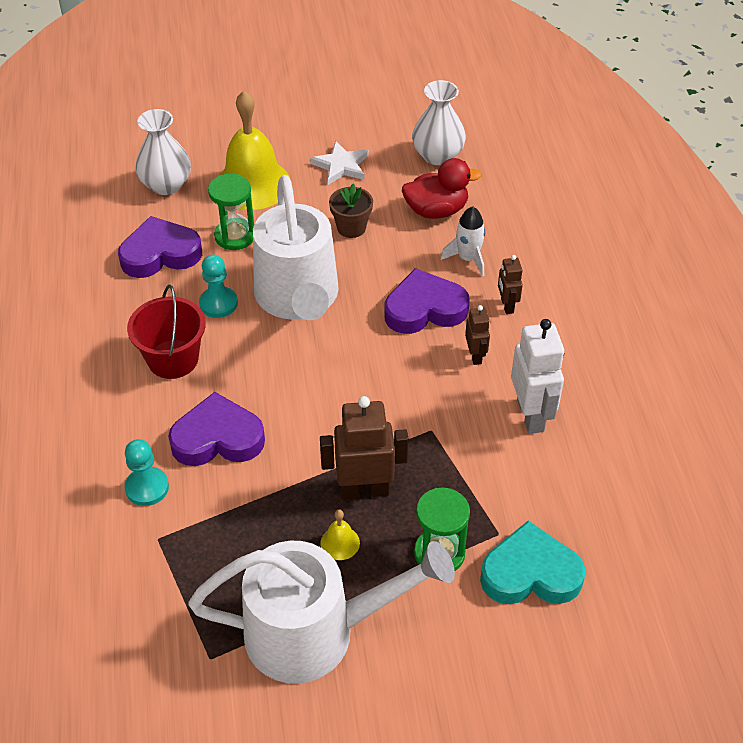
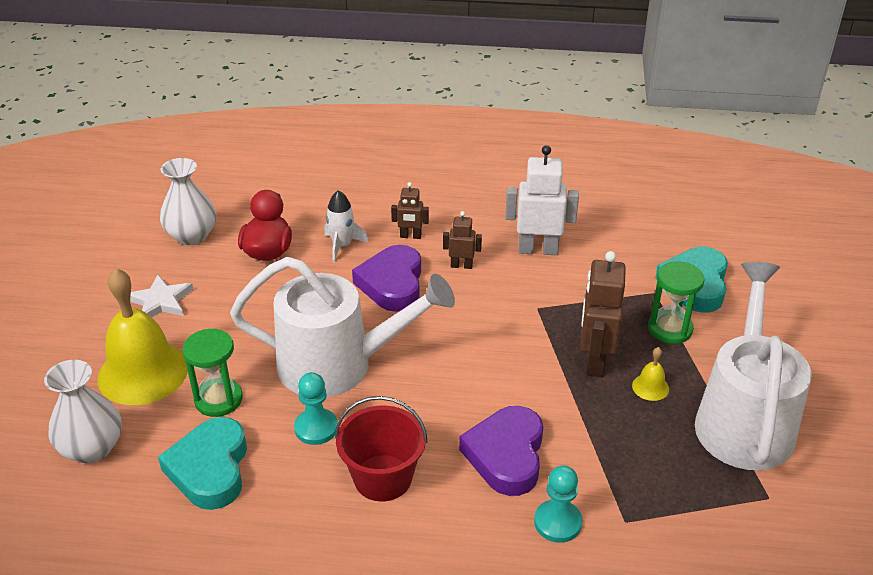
camera: 75 degrees left, 10 degrees down
(160, 254) = (210, 469): purple heart -> turquoise heart
(351, 228) = (258, 310): brown flower pot -> none

